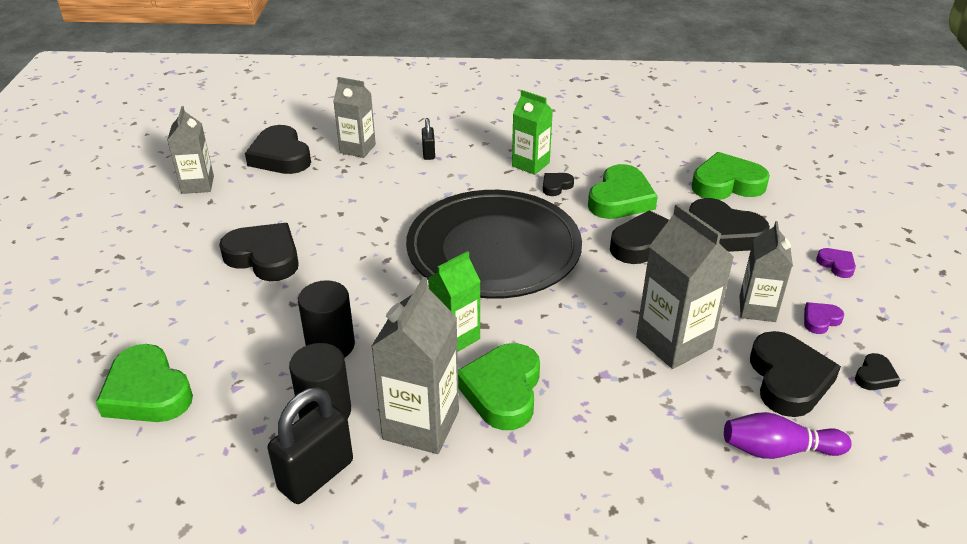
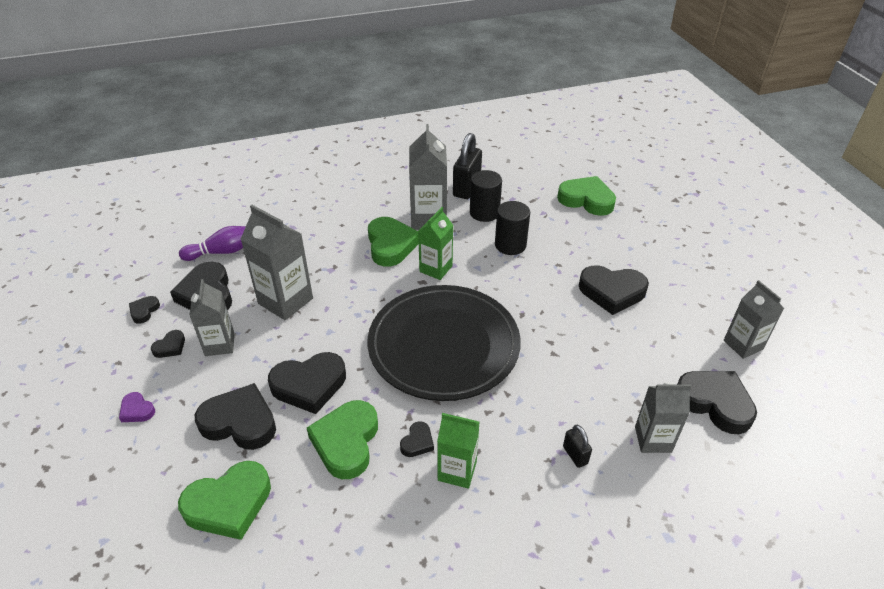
camera: 160 degrees right, 5 degrees up
(820, 320) = (170, 347): purple heart -> black heart

